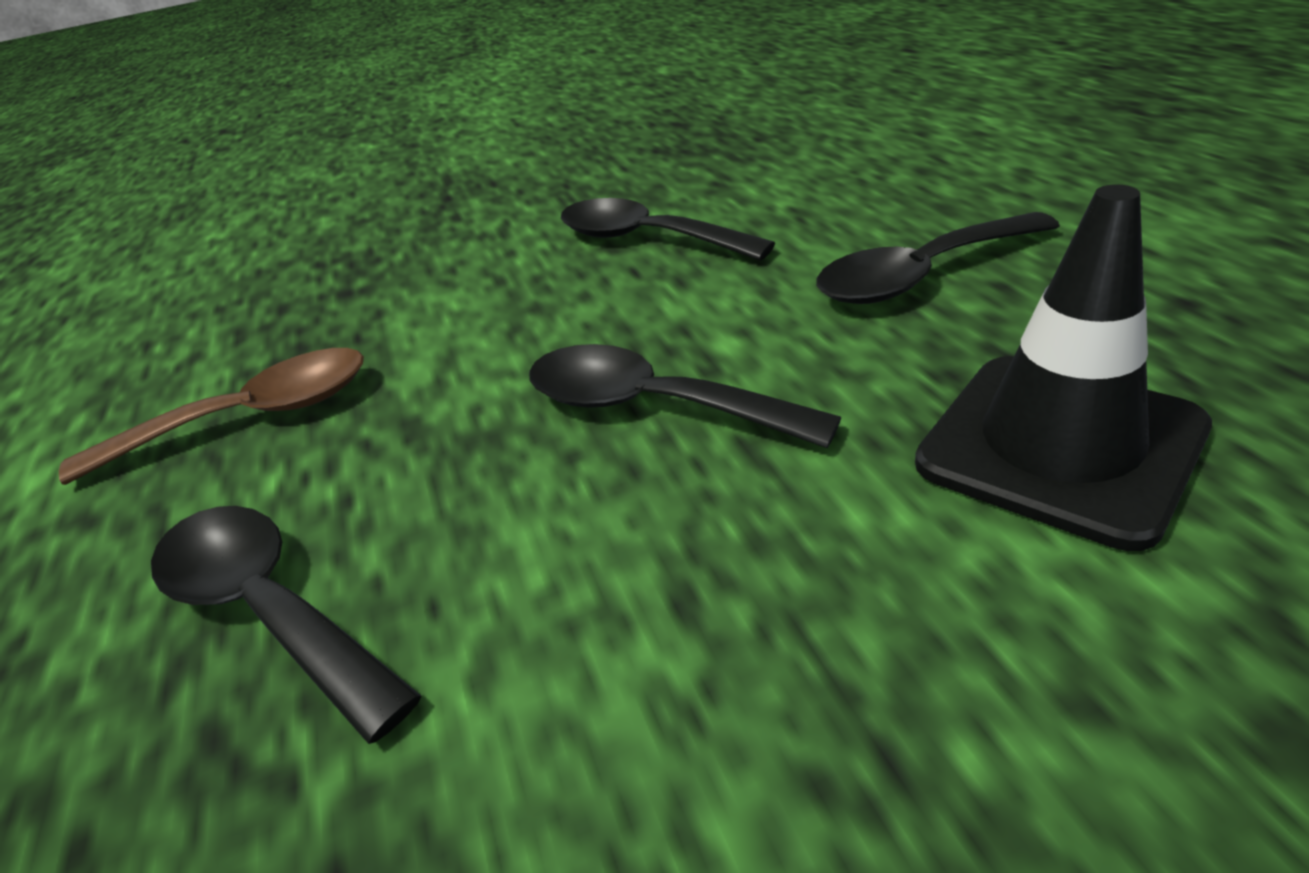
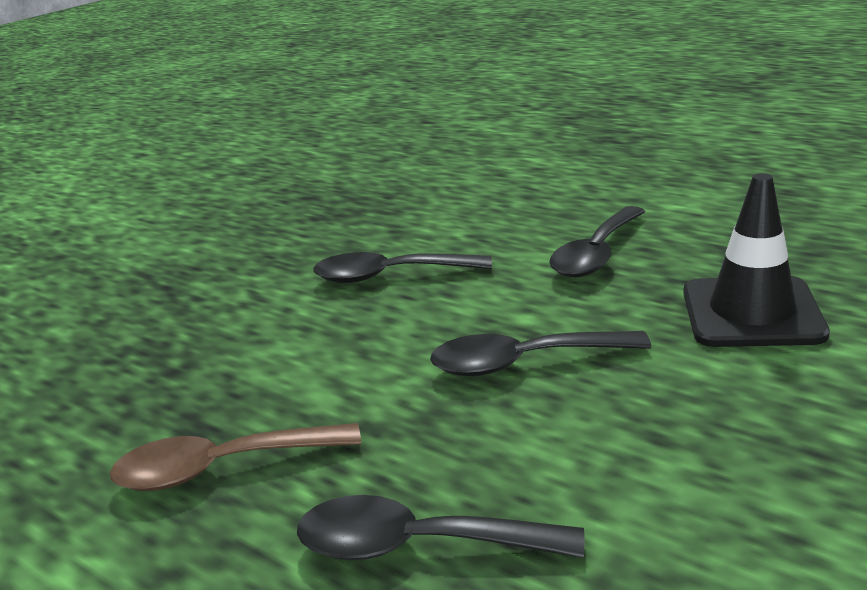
camera: 35 degrees left, 10 degrees down
(250, 418) = (221, 468): brown spoon -> brown spoon turned 135 degrees counterclockwise

